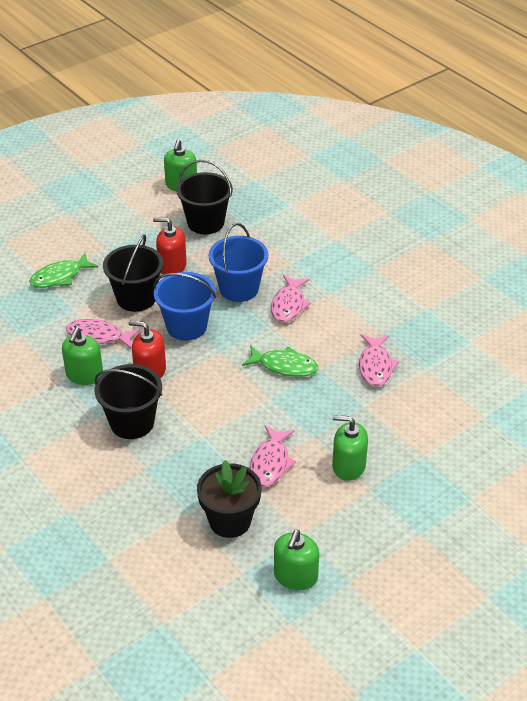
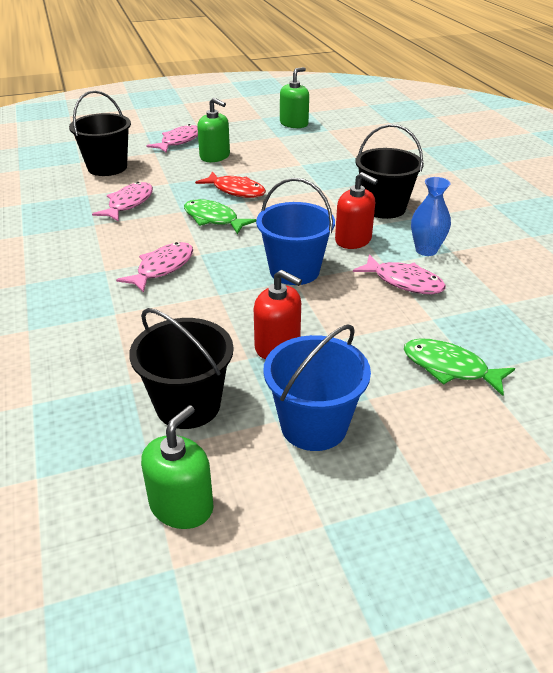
camera: 160 degrees left, 5 degrees down
(60, 277) = (449, 368): green fish -> green fish turned 135 degrees counterclockwise
(84, 375) = (426, 250): green soap dispenser -> blue vase
(136, 298) = (344, 314): black bucket -> black bucket (107, 167)
(230, 521) = (324, 148): black flower pot -> none
(239, 289) = (207, 297): blue bucket -> blue bucket (314, 425)
(270, 463) = (274, 167): pink fish -> pink fish (179, 141)
(288, 411) = (236, 190): none -> red fish

